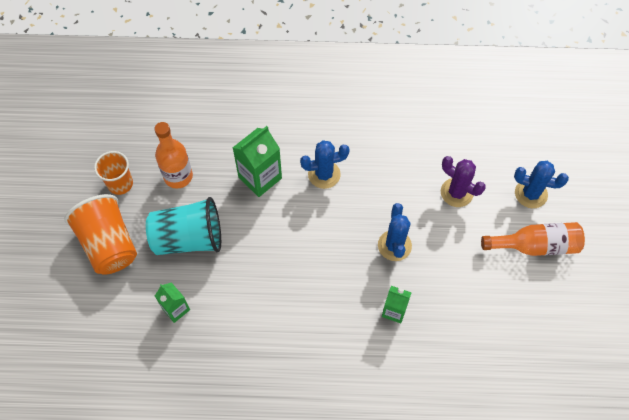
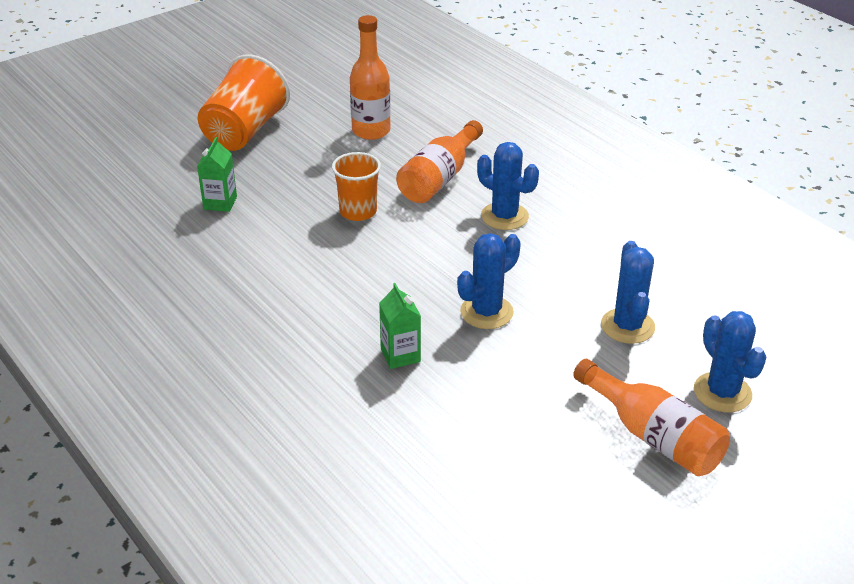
camera: 50 degrees right, 25 degrees down
(120, 184) = (318, 105): orange cup -> orange cup (358, 212)
(188, 238) = (309, 171): turquoise cup -> none
(260, 178) = (439, 178): green carton -> orange bottle
(456, 192) = (627, 326): purple cactus -> blue cactus

